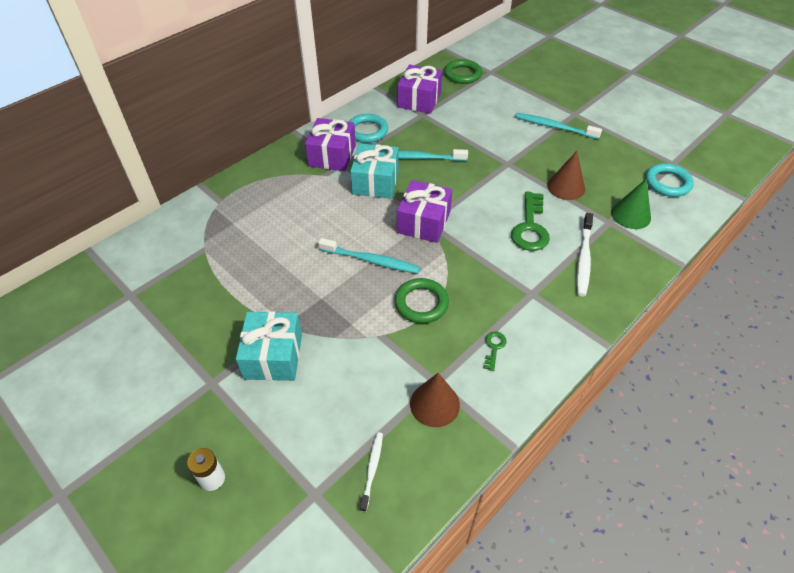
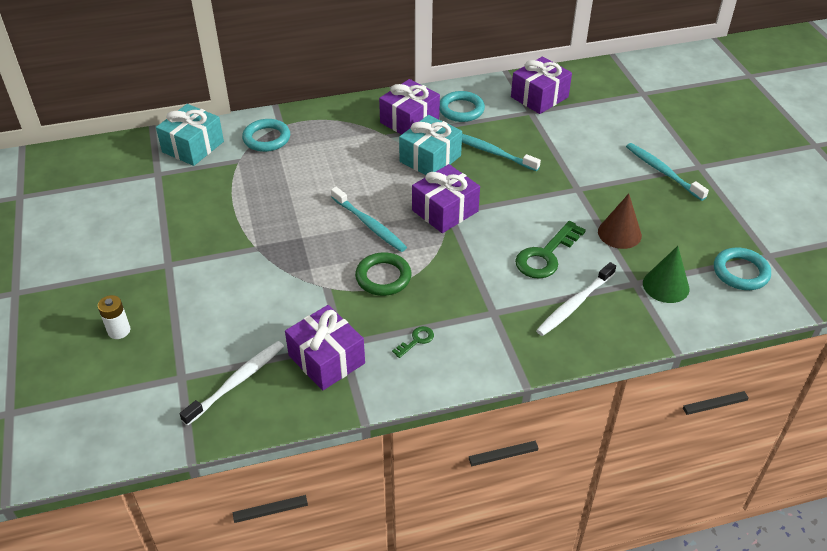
camera: 30 degrees right, 5 degrees down
(215, 218) = (266, 138): none -> turquoise ring
(273, 356) = (228, 265): turquoise gift -> turquoise gift (193, 147)
(372, 469) = (237, 381): white toothbrush -> white toothbrush, size x1.67
(434, 404) = (326, 359): brown cone -> purple gift
(462, 74) = (608, 86): green ring -> none

